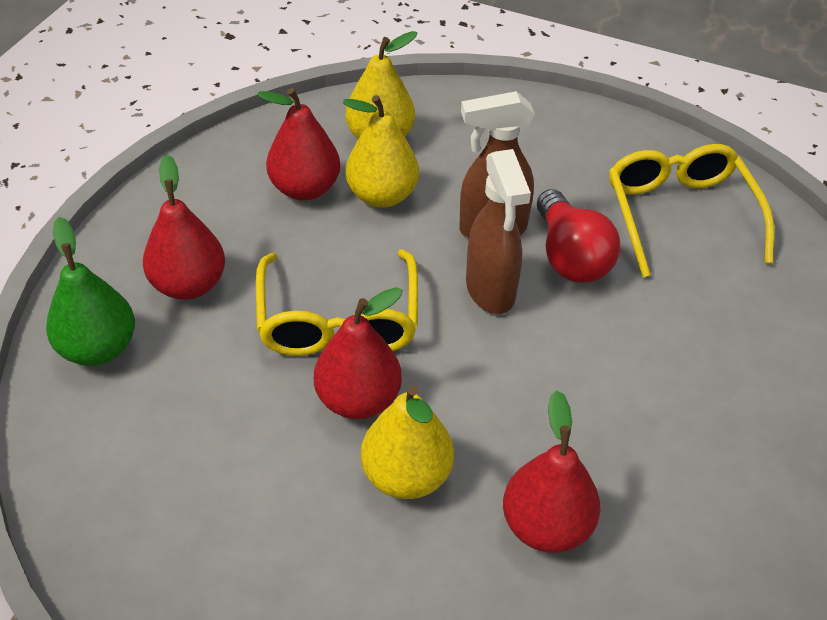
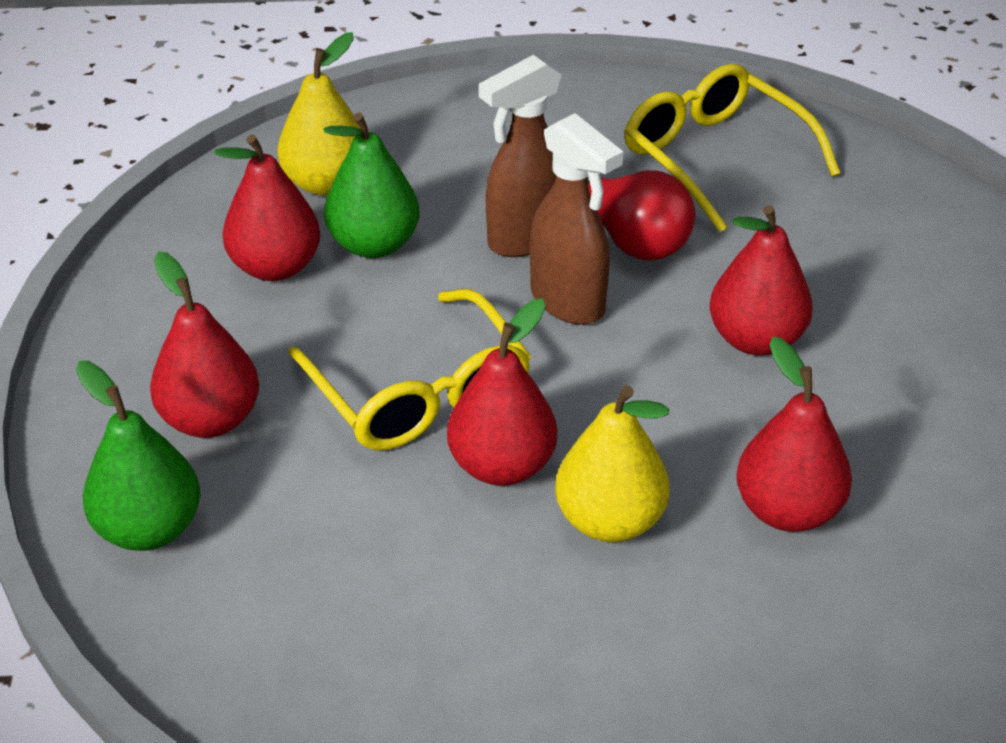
camera: 25 degrees left, 5 degrees down
(382, 195) = (374, 244): yellow pear -> green pear
(614, 375) = (755, 339): none -> red pear

